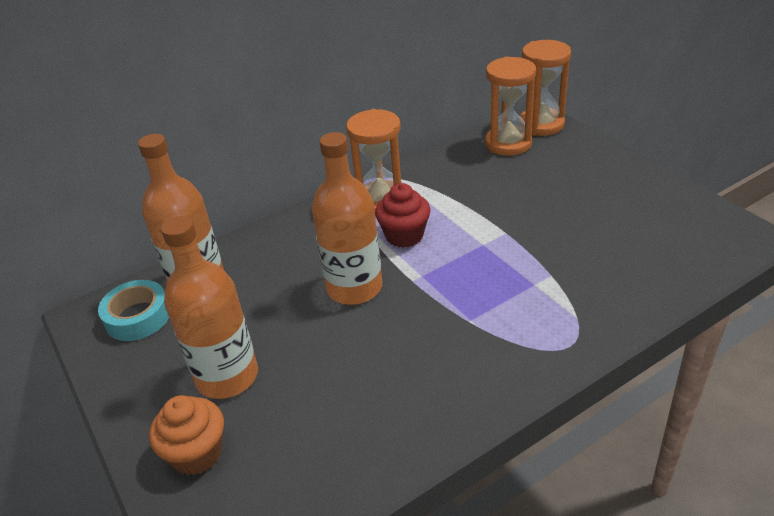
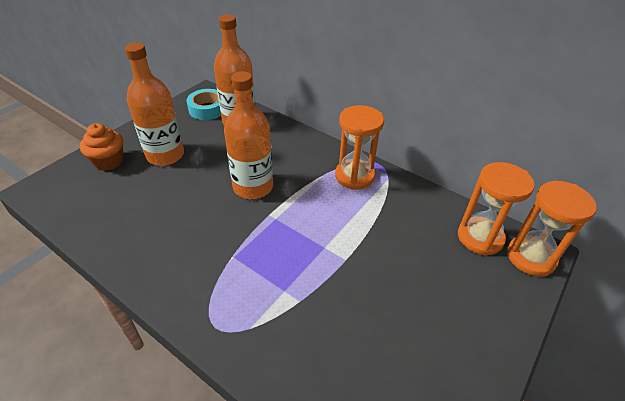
camera: 65 degrees right, 5 degrees up
(404, 235) = (318, 198): red cupcake -> none

